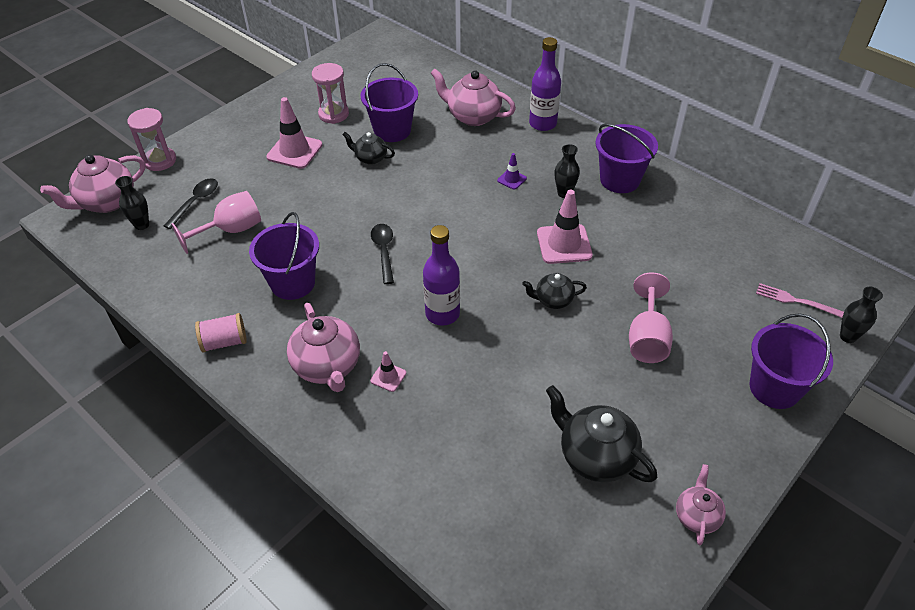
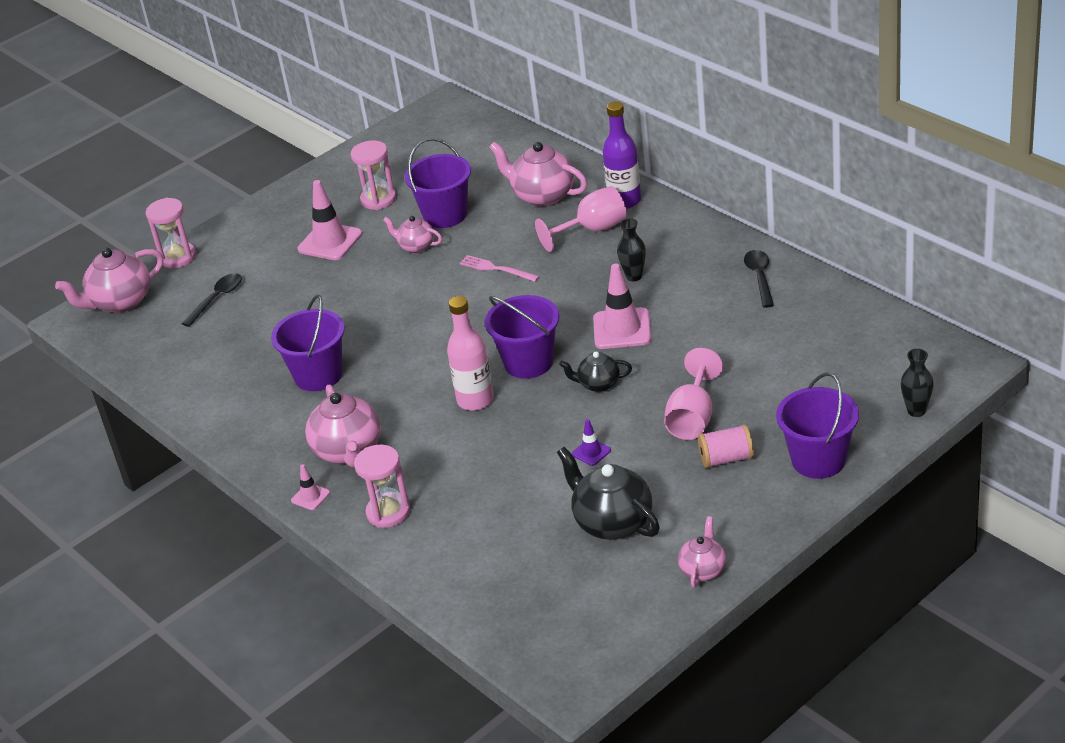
camera: 10 degrees right, 10 degrees down
(142, 225) = (158, 324): black vase -> none
(224, 342) = (243, 431): pink spool -> pink spool (726, 459)
(230, 230) = (254, 326): pink goblet -> pink goblet (592, 230)
(370, 158) = (416, 246): black teapot -> pink teapot
(373, 439) = (388, 512): none -> pink hourglass
(384, 251) = (420, 342): black spoon -> black spoon (759, 277)
(388, 377) = (410, 459): pink traffic cone -> pink traffic cone (310, 497)
(442, 314) = (475, 400): purple bottle -> pink bottle
(512, 179) = (576, 263): purple traffic cone -> purple traffic cone (591, 452)
(619, 180) = (702, 260): purple bucket -> purple bucket (528, 362)
(797, 301) = (871, 378): pink fork -> pink fork (496, 269)

